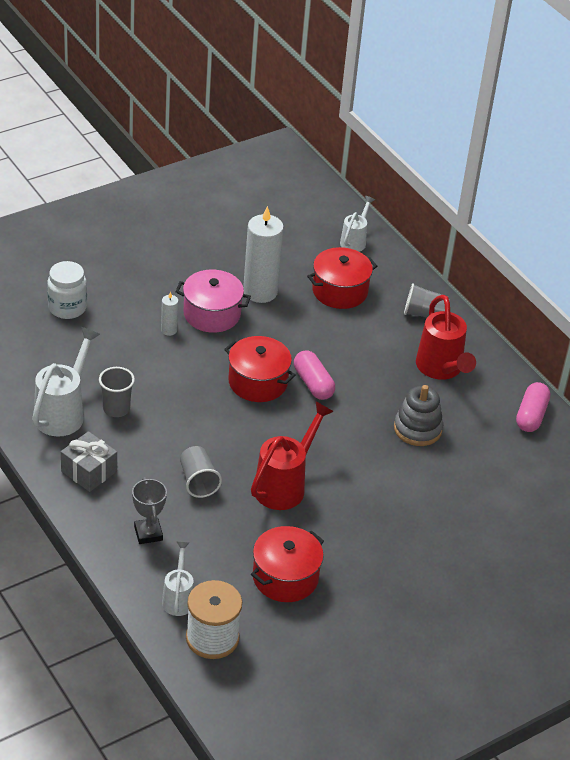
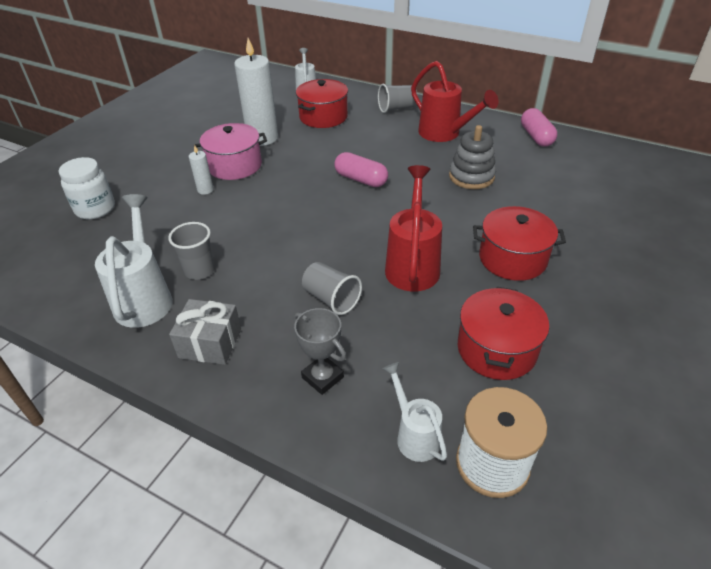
camera: 25 degrees left, 0 degrees up
(258, 382) = (315, 196): red pot -> red pot (512, 258)

